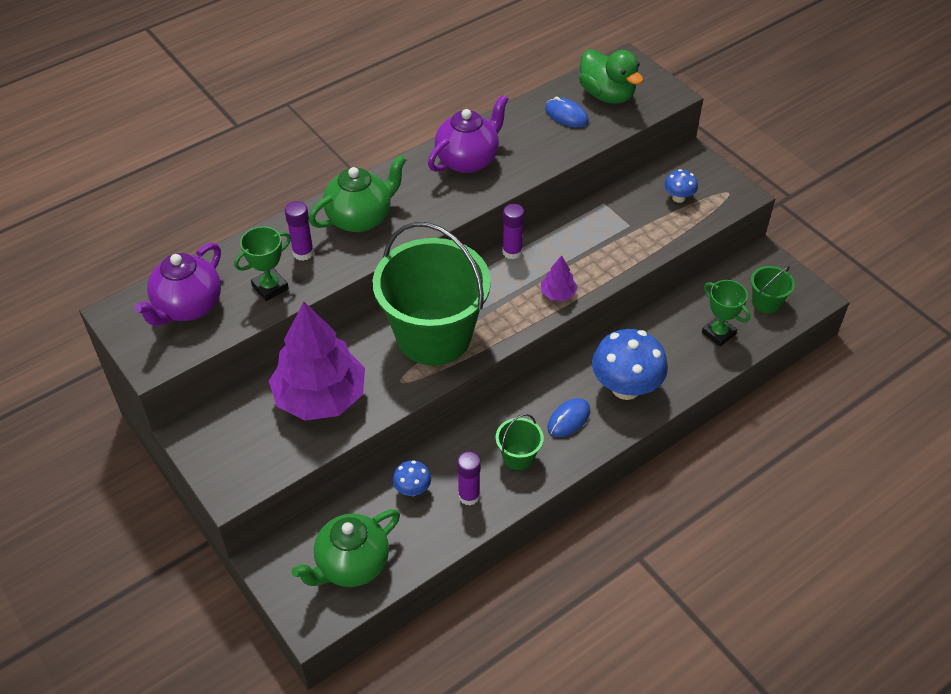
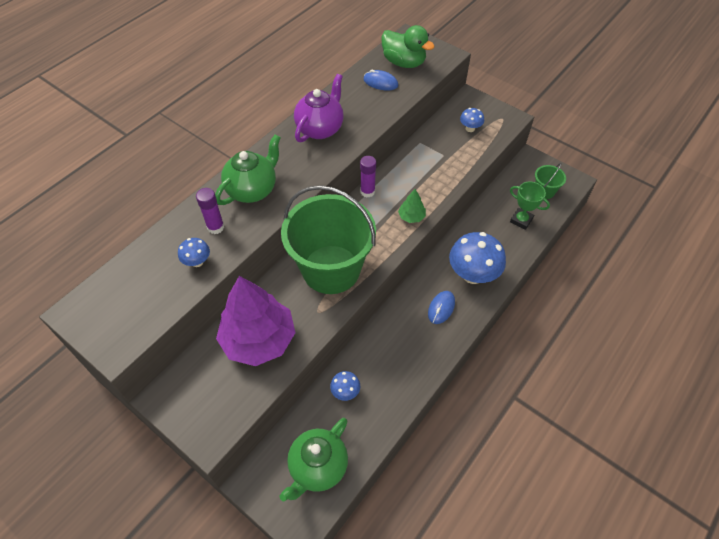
camera: 15 degrees left, 5 degrees up
(188, 307) = (133, 293): purple teapot -> none
(270, 287) = (197, 262): green trophy -> blue mushroom
(469, 496) = (389, 386): purple glue stick -> none
(518, 457) = (415, 346): green bucket -> none
(558, 294) = (411, 217): purple tree -> green tree

